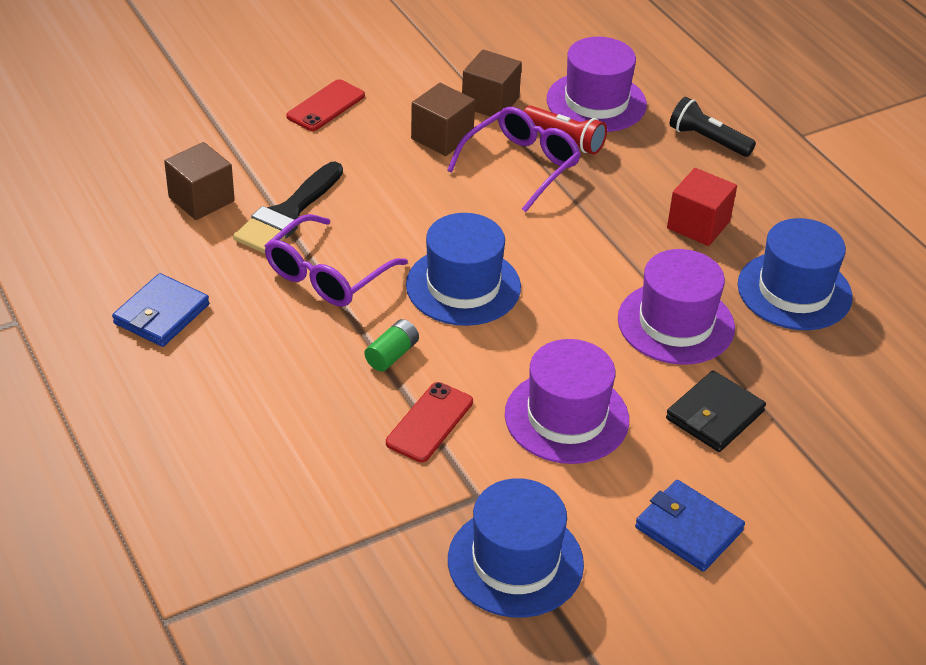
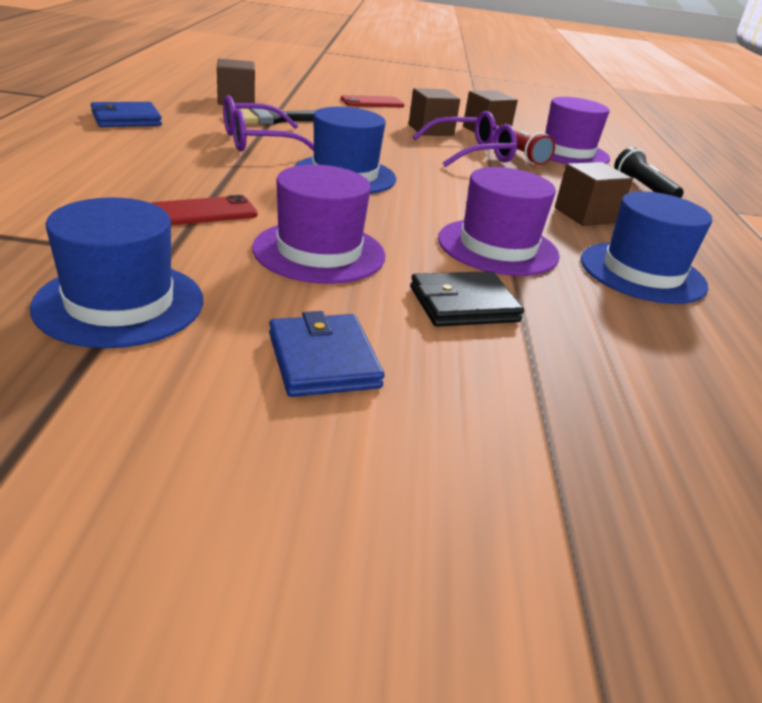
camera: 30 degrees right, 10 degrees down
(392, 355) = (237, 179): green battery -> none
(698, 225) = (585, 215): red cube -> brown cube

